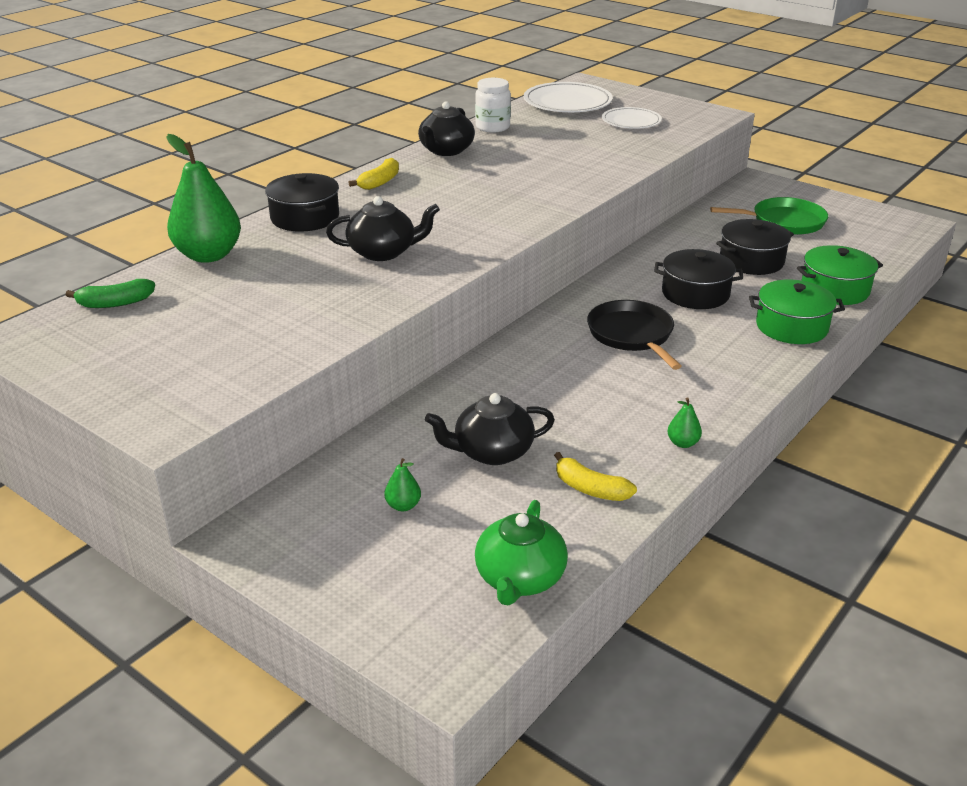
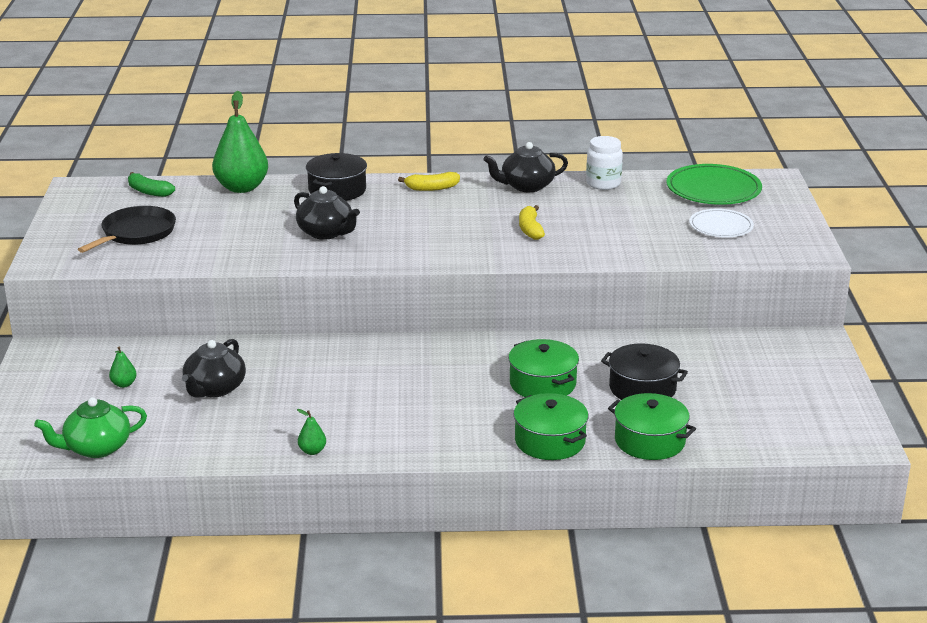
camera: 50 degrees right, 5 degrees down
(492, 452) = (214, 389): black teapot -> black teapot turned 105 degrees counterclockwise
(567, 102) = (713, 189): white plate -> green plate
(590, 489) = (215, 437): yellow banana -> yellow banana (530, 229)
(632, 335) = (436, 381): black pan -> black pan (136, 233)
(695, 293) = (542, 384): black pot -> green pot
(784, 222) = (749, 379): green pan -> none

